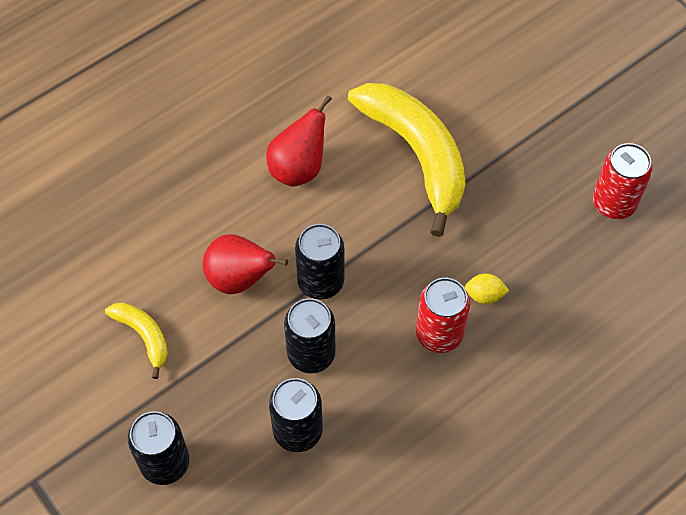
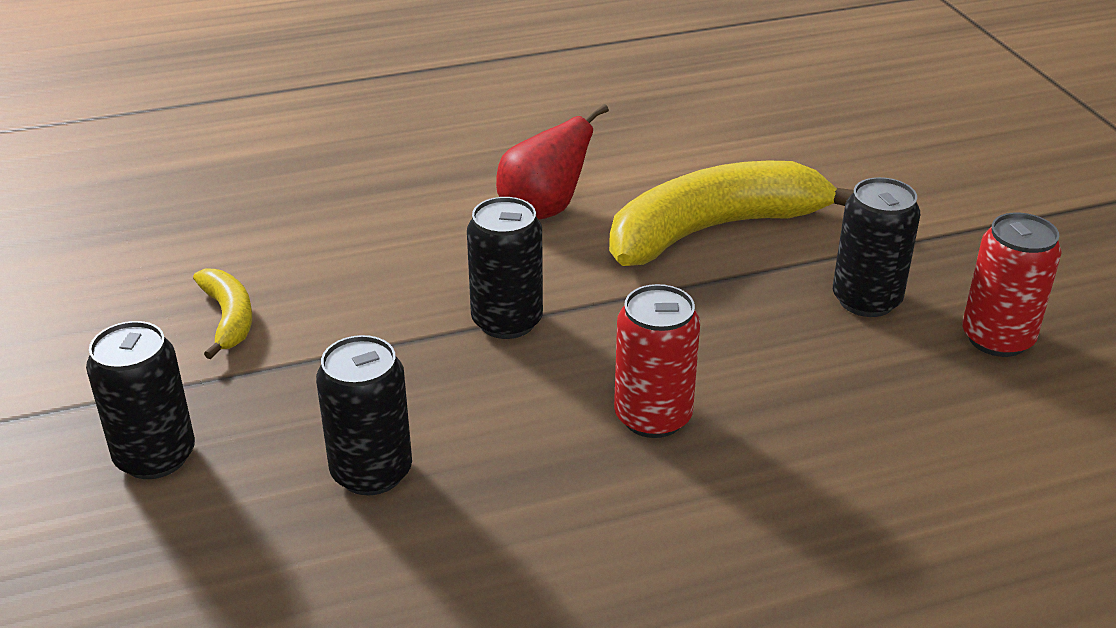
camera: 20 degrees right, 25 degrees down
(239, 278) = (396, 293): red pear -> none
(311, 354) = (446, 392): black can -> black can (866, 300)
(416, 154) = (714, 230): yellow banana -> yellow banana turned 105 degrees counterclockwise
(484, 295) = (745, 391): yellow lemon -> none

